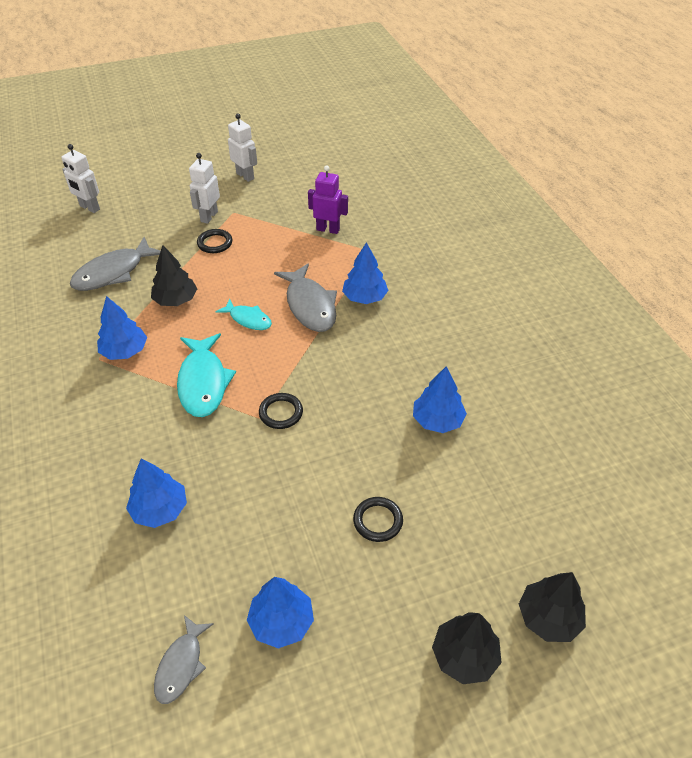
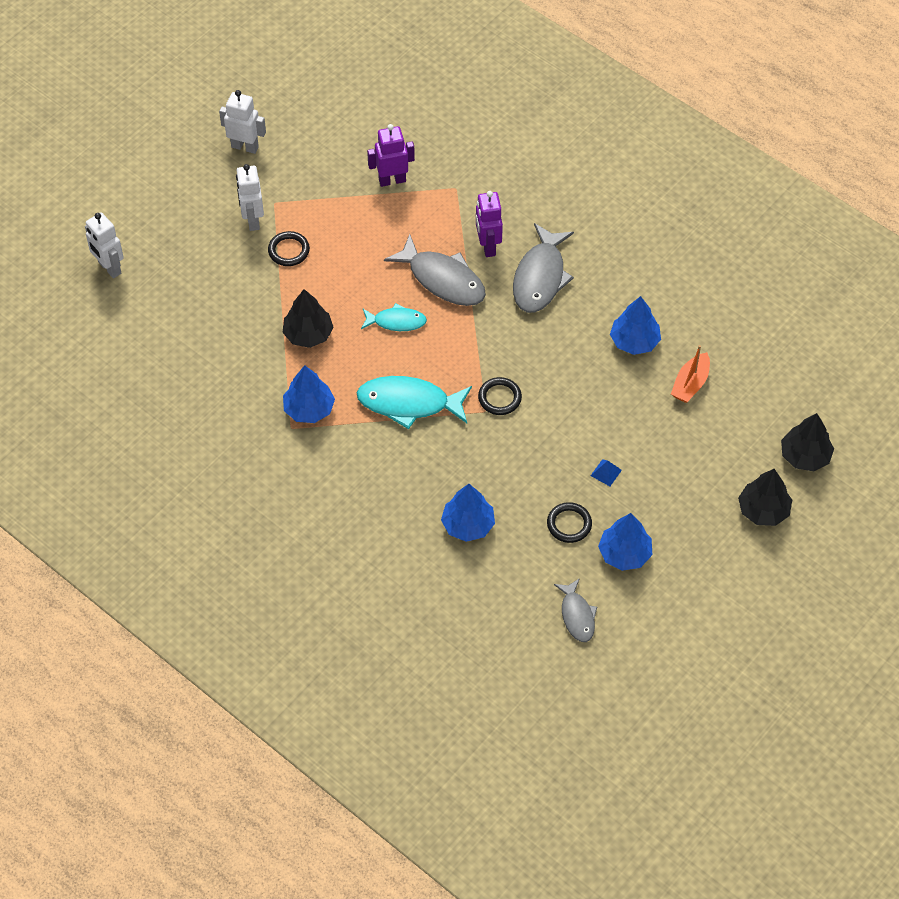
camera: 30 degrees left, 10 degrees up
(89, 208) = (109, 268): white robot -> white robot turned 45 degrees clockwise
(113, 272) = (216, 333): grey fish -> grey fish (540, 277)
(203, 382) = (409, 403): turquoise fish -> turquoise fish turned 135 degrees clockwise
(324, 526) = (606, 472): none -> blue pyramid
(364, 297) = (487, 246): blue tree -> purple robot
(378, 521) = (642, 448): black ring -> black ring (569, 524)
(467, 482) = (690, 384): none -> orange boat

